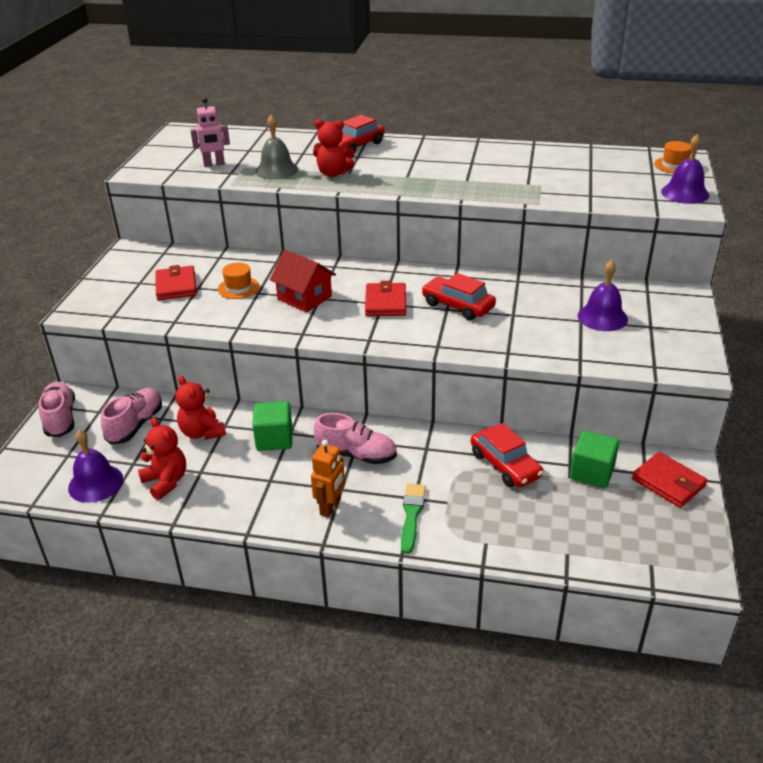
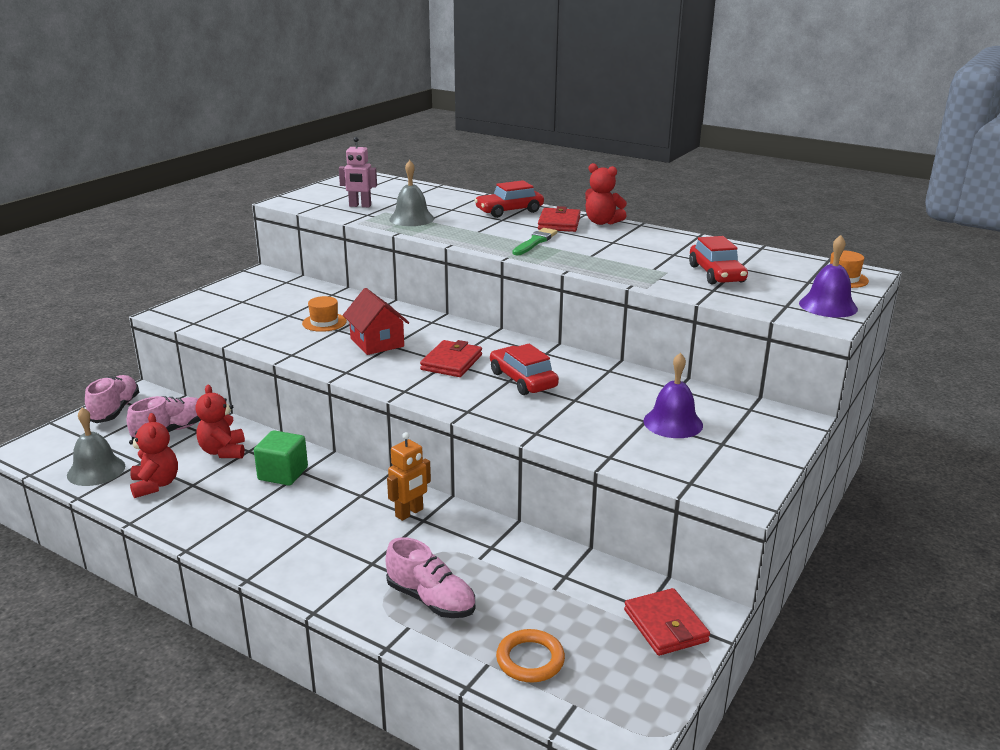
camera: 20 degrees right, 10 degrees down
(95, 483) = (96, 470): purple bell -> grey bell
(176, 286) = (270, 310): red wallet -> red wallet (559, 223)
(330, 507) = (282, 548): orange robot -> orange robot (409, 513)
(333, 173) = (462, 229): red teddy bear -> red teddy bear (602, 222)
(356, 455) = (348, 507): pink shoe -> pink shoe (431, 600)
(412, 515) = (355, 578): green brush -> green brush (535, 242)
(505, 465) = (492, 557): red car -> red car (716, 274)
(592, 472) = (583, 591): green cube -> none
(595, 540) = (530, 660): none -> orange ring

